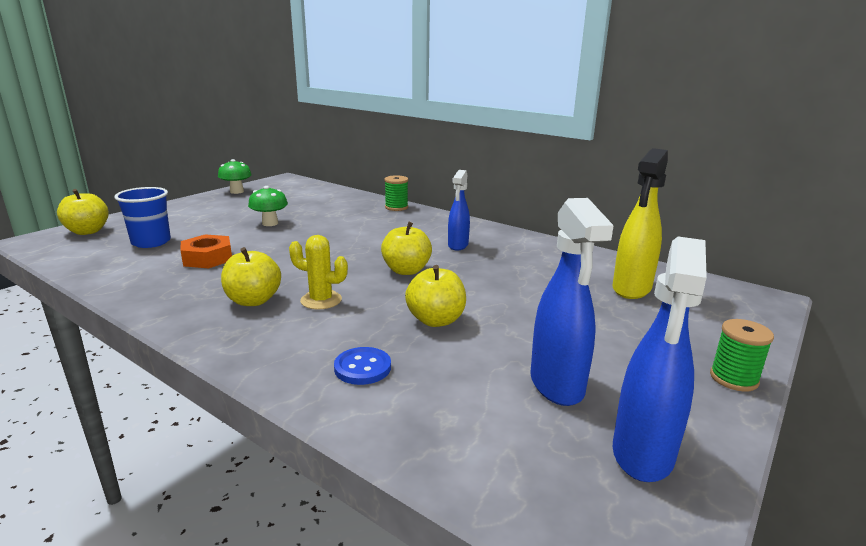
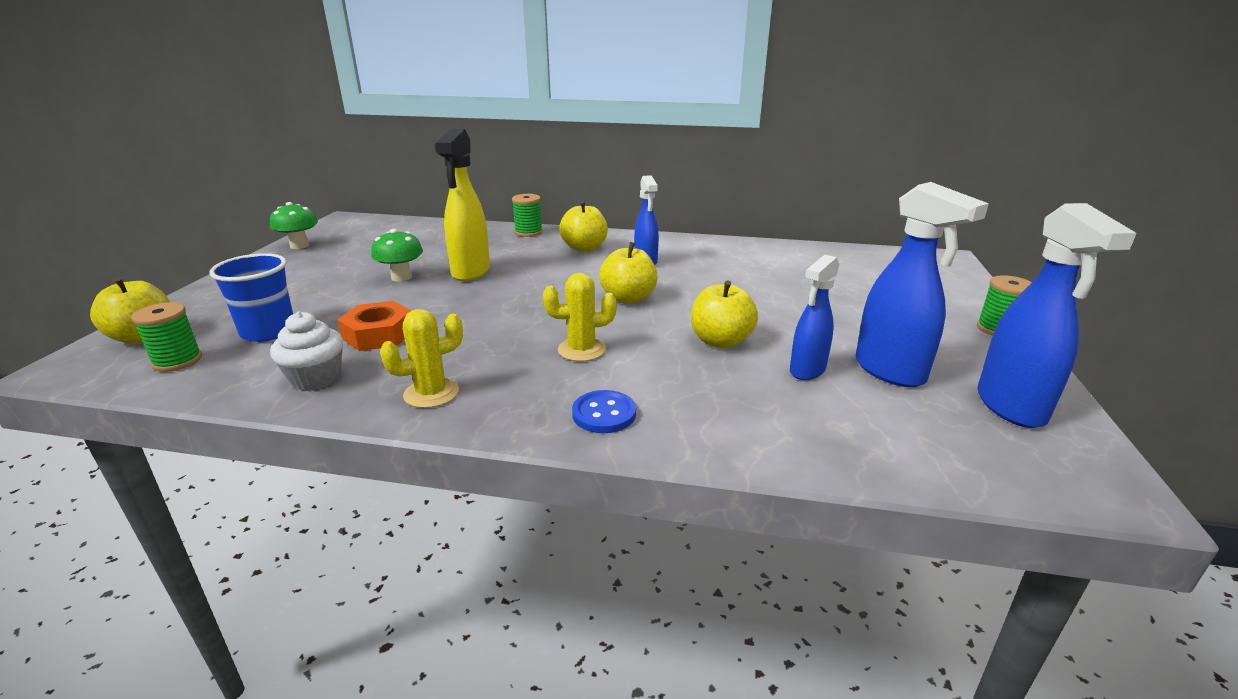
camera: 25 degrees left, 5 degrees up
(85, 249) = (177, 361): none -> green spool
(138, 277) = (316, 378): none -> white cupcake
(187, 304) = (431, 393): none -> yellow cactus
(253, 300) = (506, 369): yellow apple -> yellow apple (584, 248)
(362, 368) = (713, 405): blue button -> blue button (604, 414)
(478, 363) = (807, 371): none -> blue spray bottle
(631, 289) = (844, 272): yellow spray bottle -> yellow spray bottle (470, 272)

